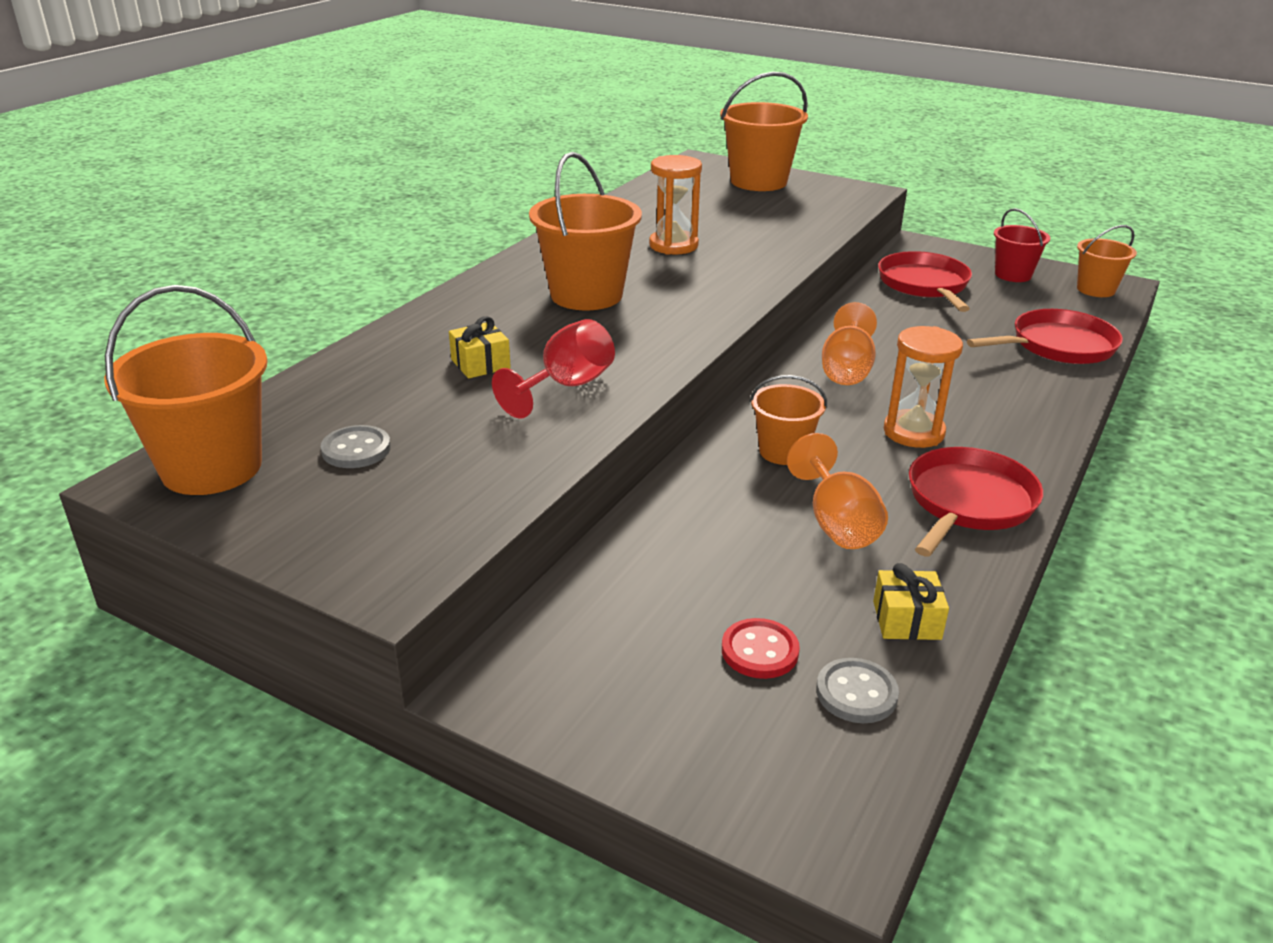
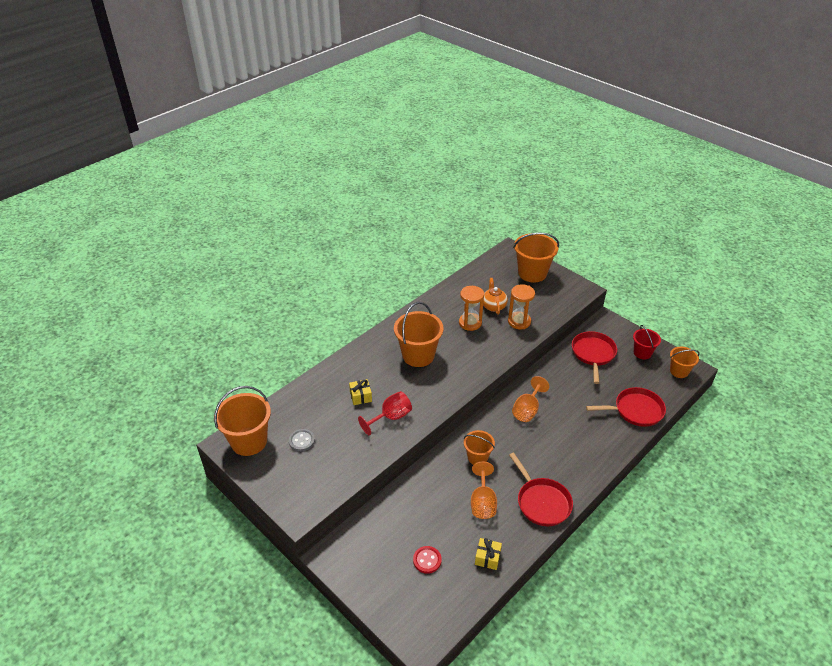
camera: 15 degrees right, 10 degrees up
(708, 223) = (493, 306): none -> orange teapot
(856, 693) = (454, 587): grey button -> none
(913, 432) = (539, 456): orange hourglass -> orange hourglass (519, 321)
(968, 503) = (542, 502): red pan -> red pan turned 105 degrees clockwise

